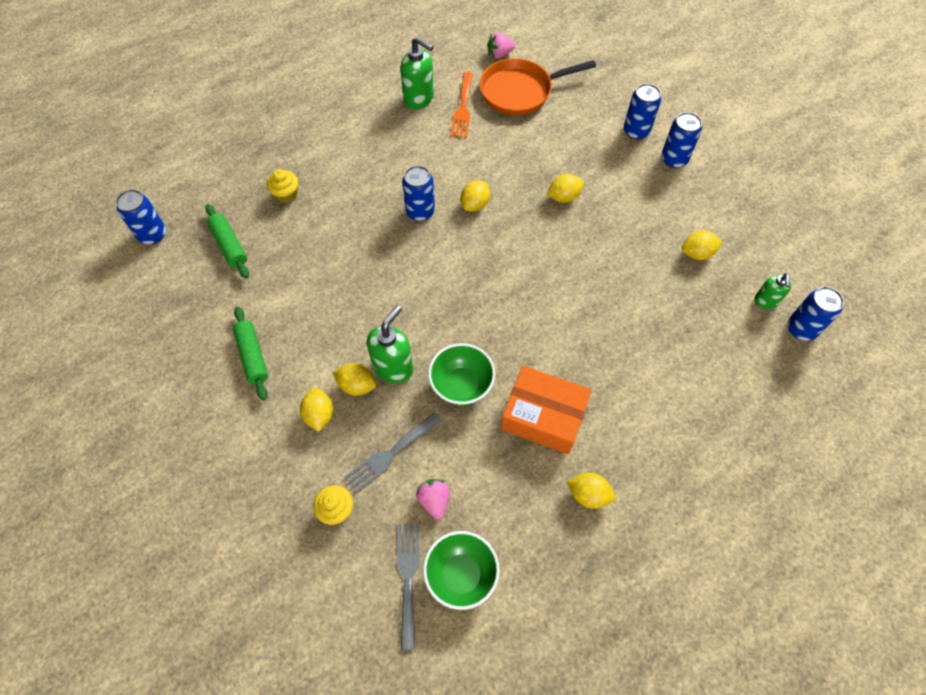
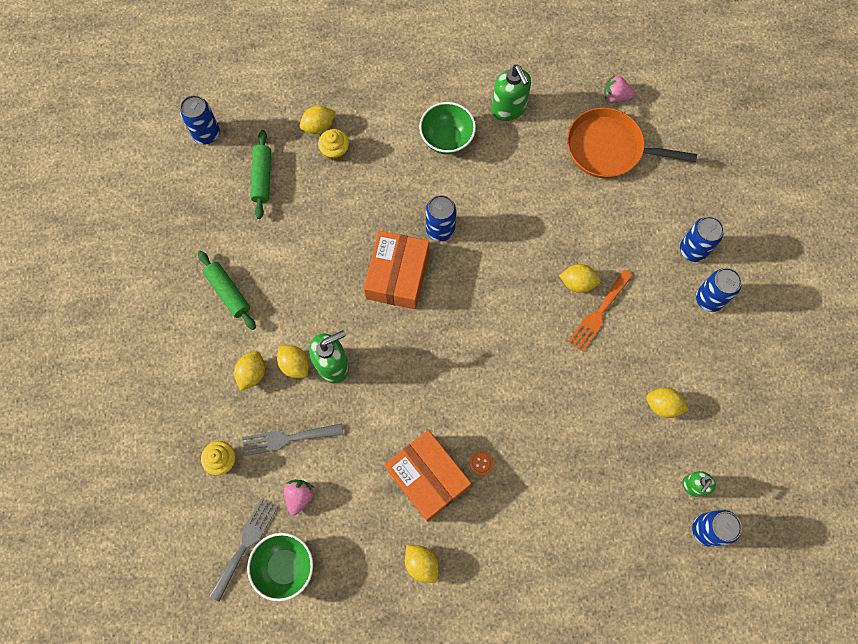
camera: 30 degrees right, 10 degrees up
(252, 356) = (228, 292): green rolling pin -> green rolling pin turned 45 degrees counterclockwise
(406, 265) = (398, 275): none -> orange box
(461, 385) = (378, 412): green bowl -> green bowl (447, 139)
(463, 108) = (543, 140): orange fork -> orange fork (598, 313)
(475, 204) = (492, 248): yellow lemon -> yellow lemon (318, 126)
(582, 378) = (481, 463): none -> orange button

